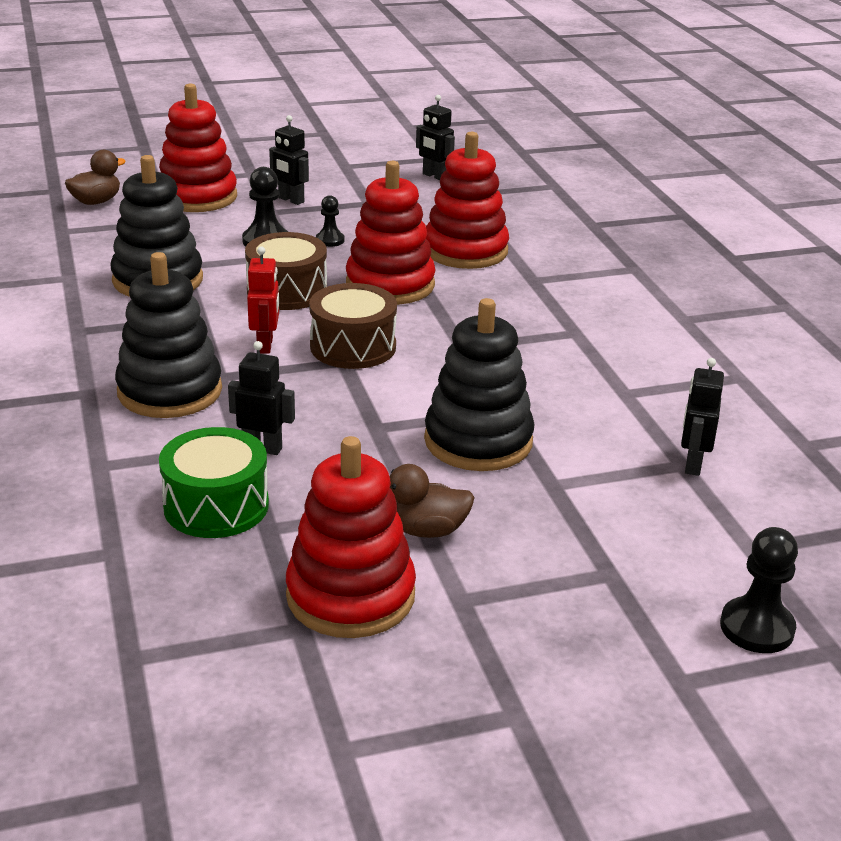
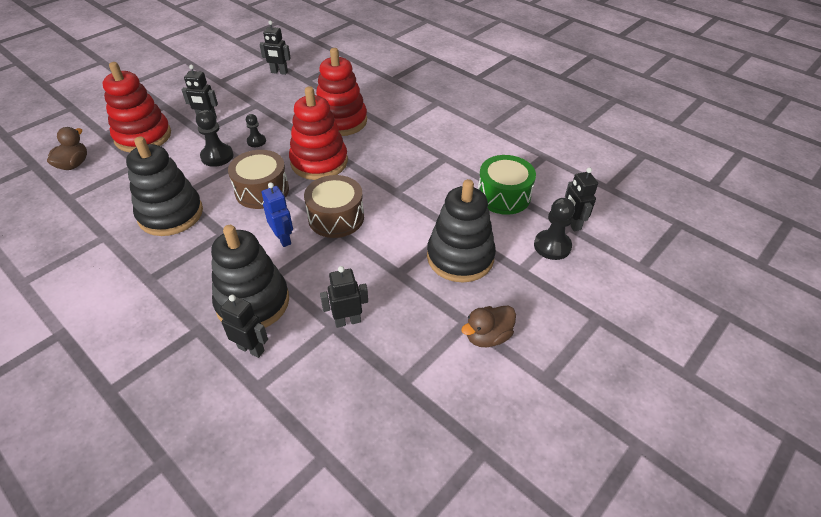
camera: 30 degrees left, 15 degrees up
(127, 431) = (251, 349): none -> black robot
(216, 506) = (357, 381): green drum -> green drum (503, 196)
(265, 345) = (283, 239): red robot -> blue robot
(350, 596) = (489, 409): red stacking toy -> none
(757, 628) = (686, 318): black pawn -> black pawn (552, 246)

